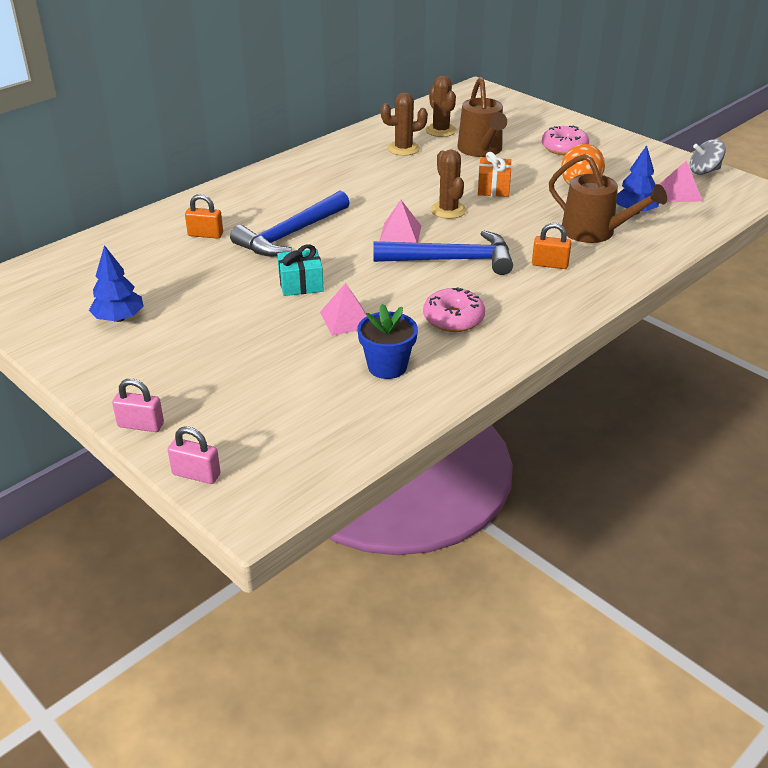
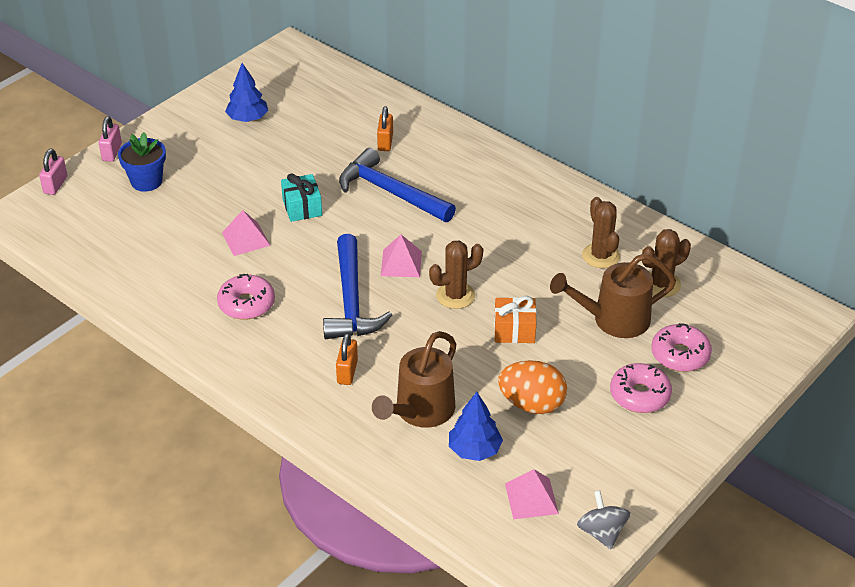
camera: 85 degrees right, 5 degrees up
(387, 367) = (175, 267): blue flower pot -> blue flower pot (146, 181)
(520, 131) = (680, 355): none -> pink donut

